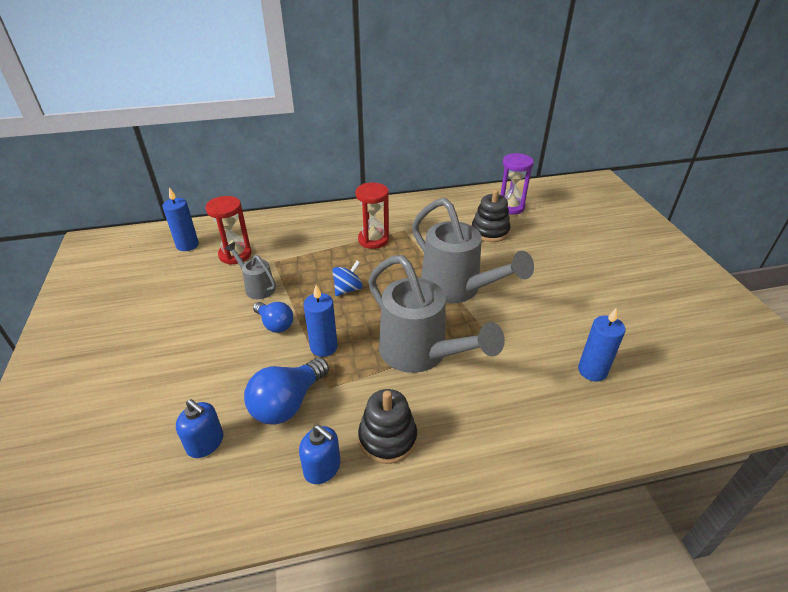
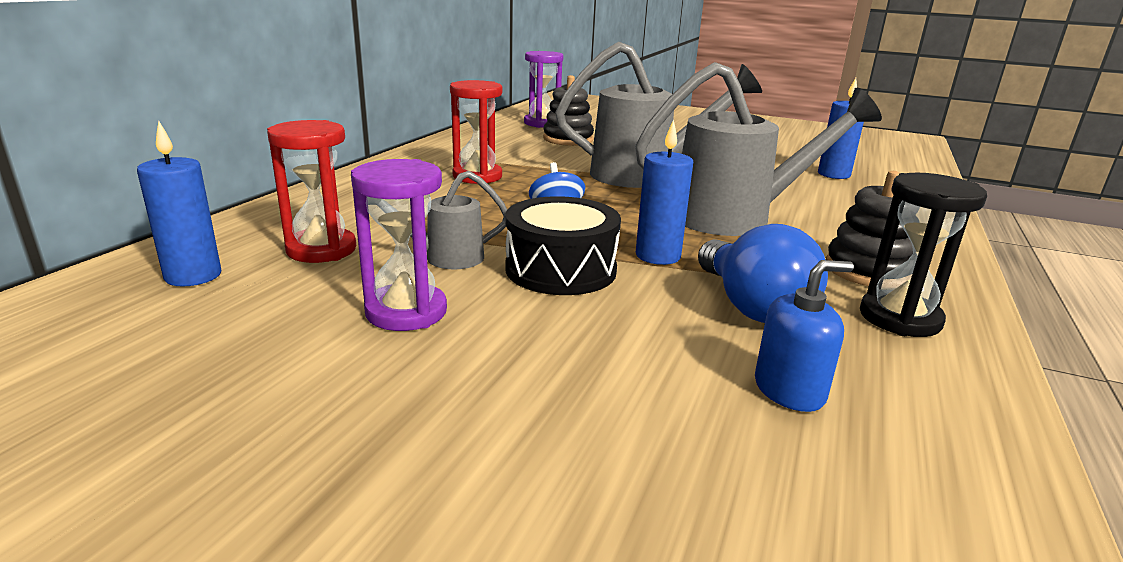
camera: 55 degrees left, 15 degrees down
(197, 306) = (406, 312): none -> purple hourglass
(275, 324) = (560, 269): blue light bulb -> black drum
(322, 468) = (899, 318): blue soap dispenser -> black hourglass

